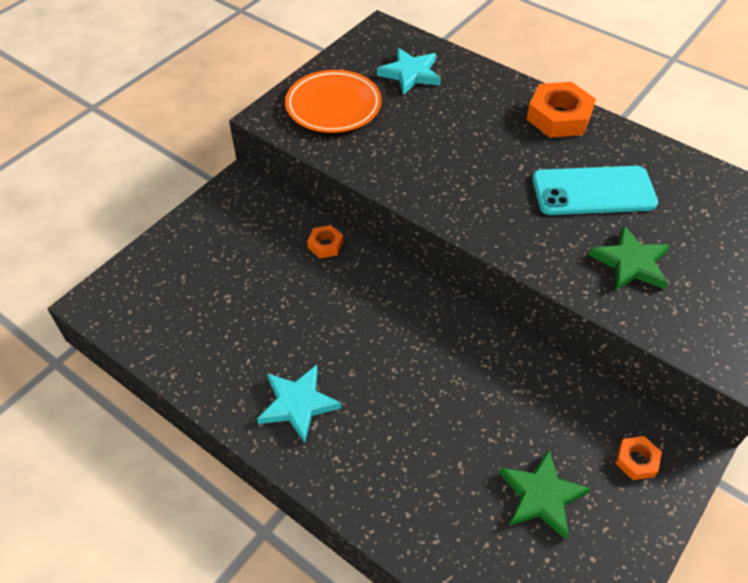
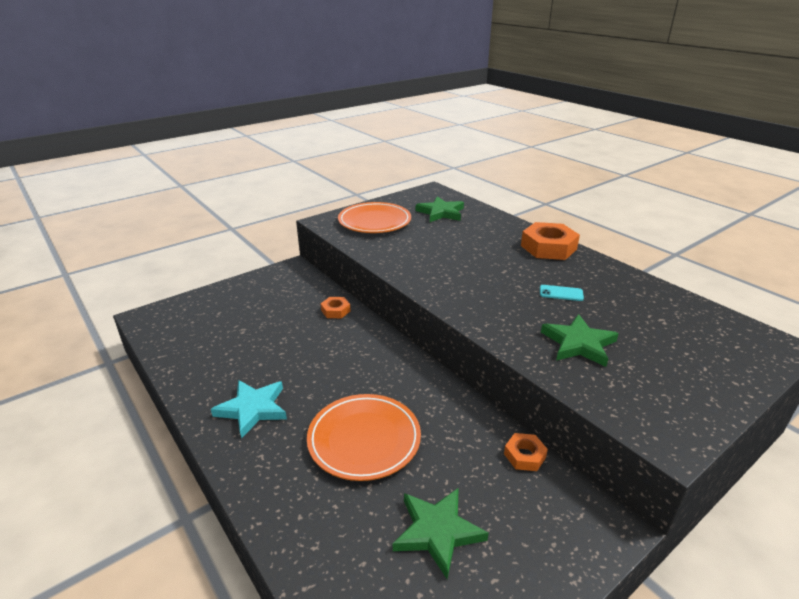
camera: 15 degrees right, 20 degrees down
(410, 74) = (441, 212): turquoise star -> green star
(433, 413) = (364, 439): none -> orange plate
(593, 191) = (561, 293): turquoise phone -> turquoise phone, size x0.41
(636, 460) = (549, 522): orange nut -> orange nut (524, 455)

